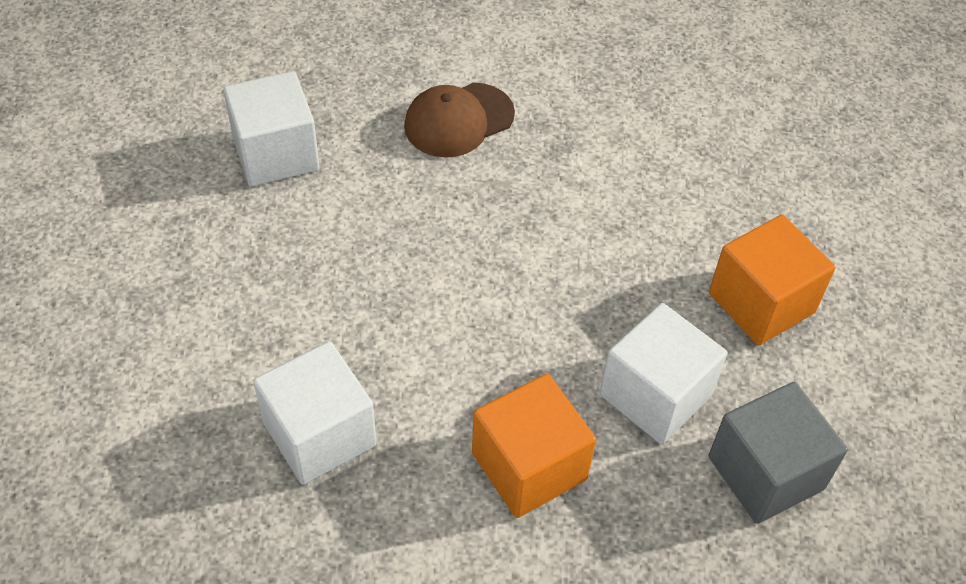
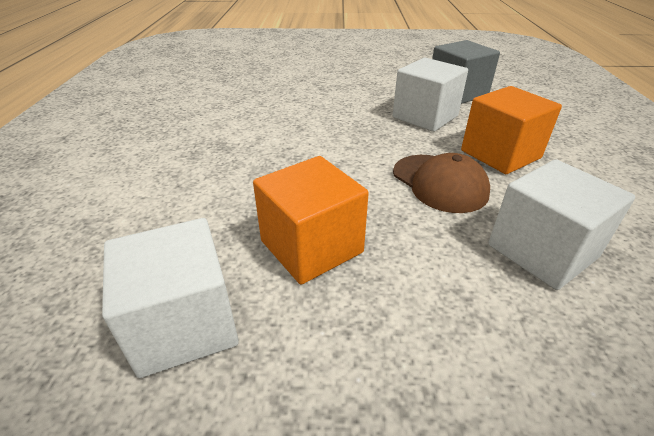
camera: 90 degrees left, 15 degrees down
(458, 120) = (176, 191): brown cap -> brown cap (439, 183)
(761, 303) = (351, 90): orange cube -> orange cube (311, 246)

